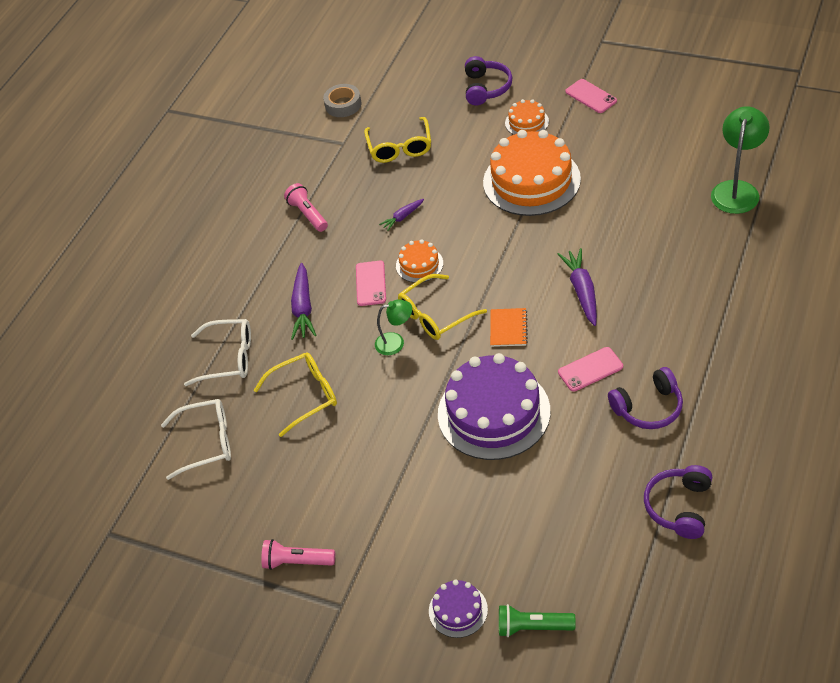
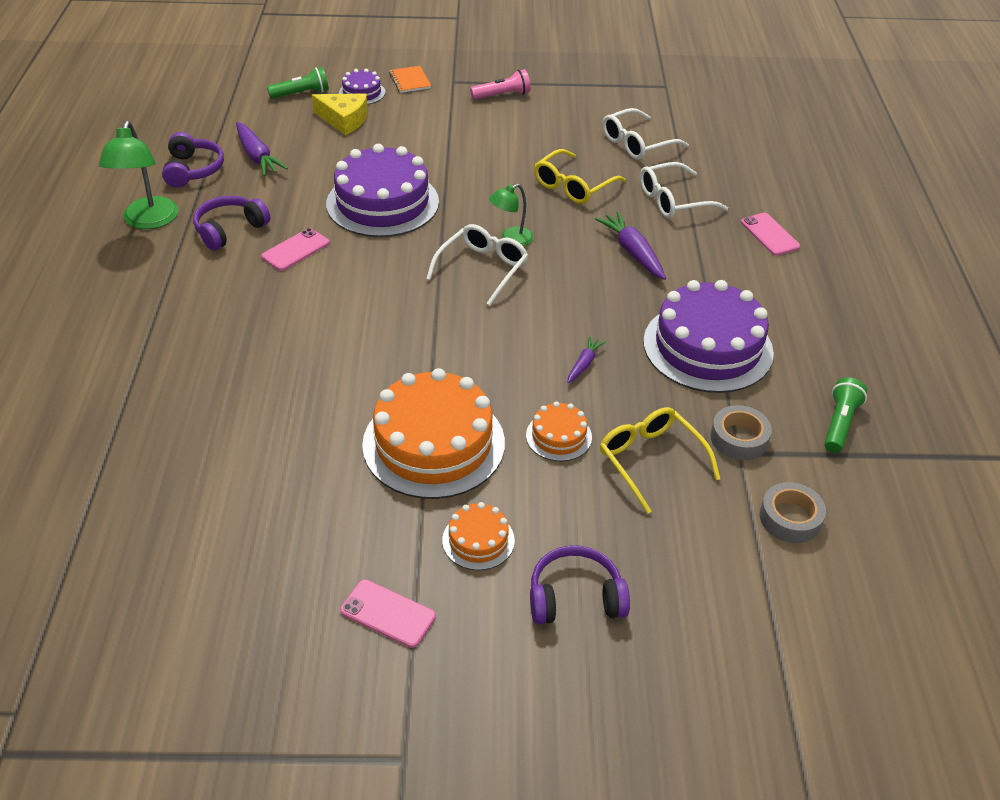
camera: 150 degrees right, 5 degrees down
(267, 149) = (840, 424): none -> green flashlight
(308, 214) = (707, 347): pink flashlight -> purple cake
(336, 151) = (739, 438): none -> grey tape
(370, 283) = (574, 286): pink phone -> pink phone (769, 234)
(419, 264) = (529, 314): orange cake -> orange cake (558, 436)
(435, 315) = (482, 269): yellow glasses -> white glasses
(486, 88) = (575, 597): purple headphones -> purple headphones turned 105 degrees clockwise
(494, 558) = (344, 120): none -> yellow cheese
(508, 328) = (396, 270): orange notebook -> orange notebook (410, 81)
(582, 291) = (324, 319): purple carrot -> purple carrot (257, 156)
(737, 189) = (132, 482): green lamp -> green lamp (148, 221)

